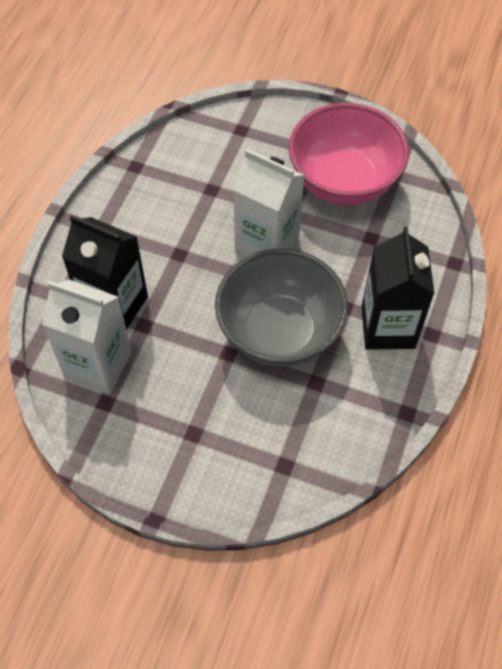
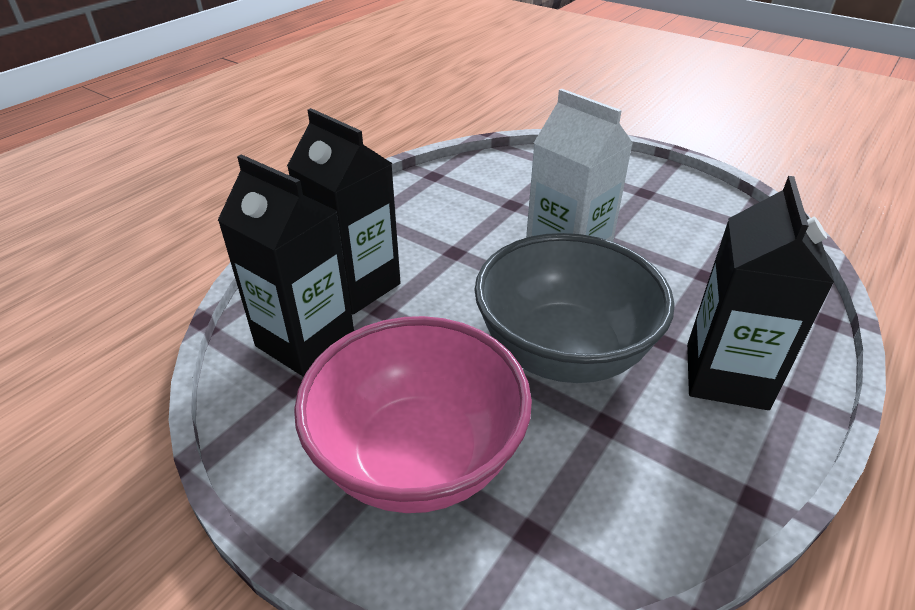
camera: 15 degrees right, 20 degrees down
(98, 365) = (305, 341): white carton -> black carton
(343, 181) = (675, 220): pink bowl -> pink bowl (417, 457)

